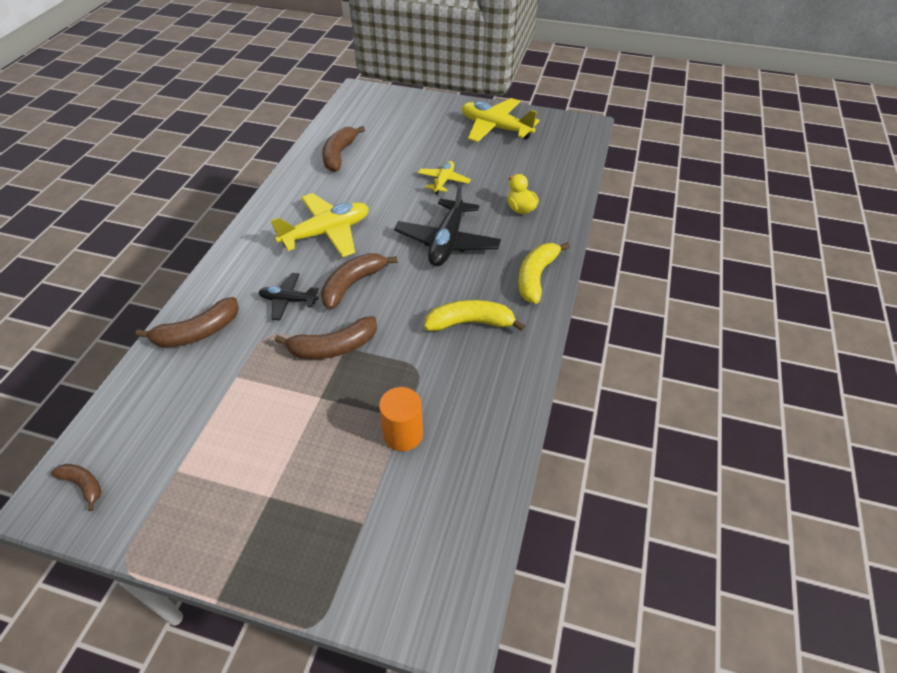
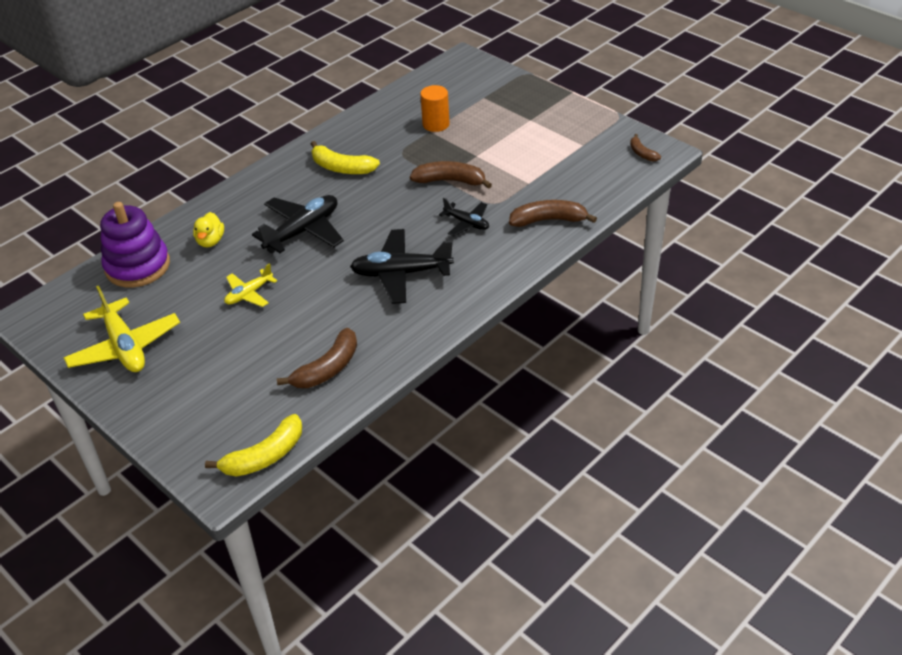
camera: 150 degrees left, 5 degrees down
(327, 233) = (401, 273): yellow plane -> black plane
(352, 284) = (408, 220): brown banana -> none
(536, 277) = (262, 183): yellow banana -> yellow banana (265, 456)
(555, 174) = (137, 266): none -> purple stacking toy

